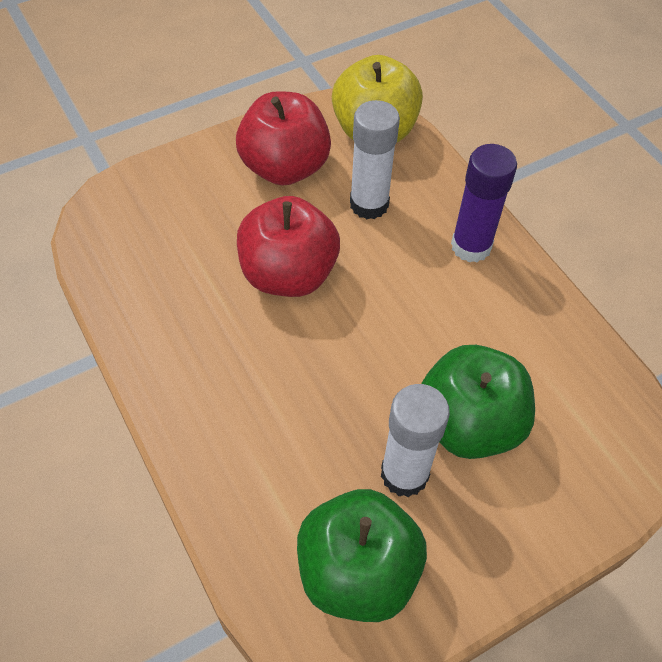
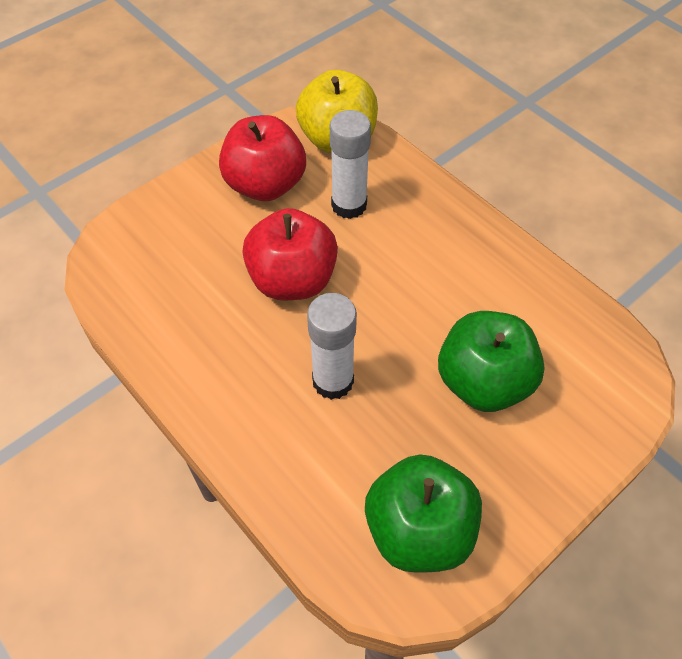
camera: 10 degrees left, 0 degrees up
(404, 474) = (438, 437): white glue stick -> white glue stick (333, 381)
(471, 246) = (447, 227): purple glue stick -> none

